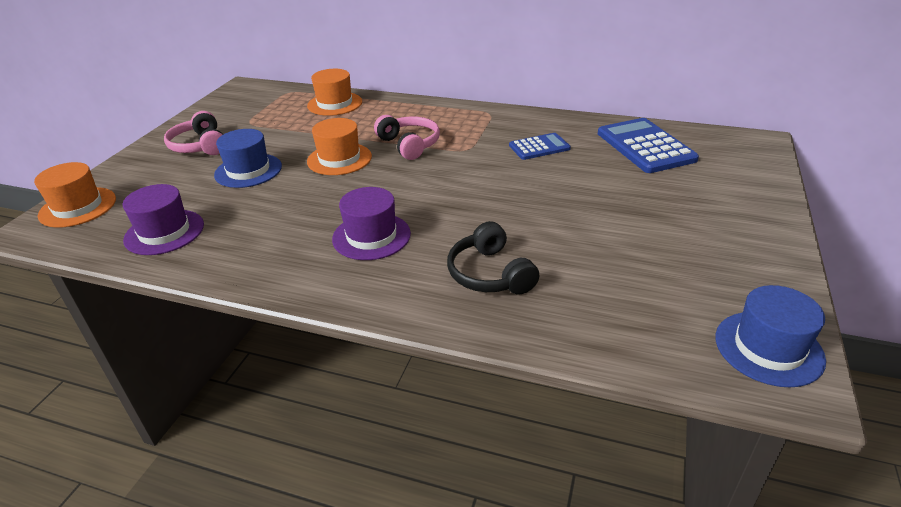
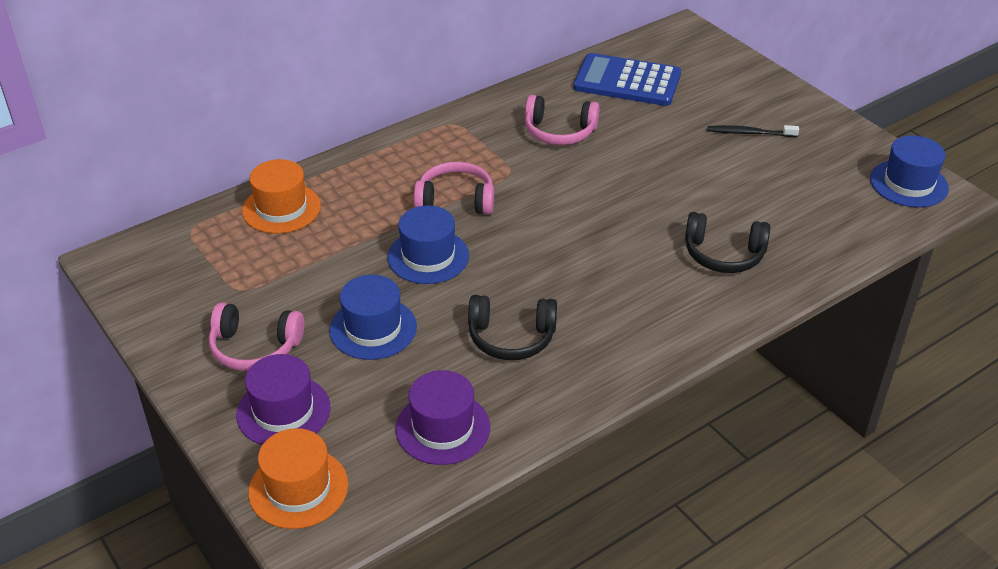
camera: 55 degrees left, 5 degrees up
(283, 220) = (511, 337): none -> black headphones
(339, 159) = (428, 256): orange hat -> blue hat
(371, 236) = (602, 293): purple hat -> purple hat (283, 411)
(539, 147) = (559, 132): blue calculator -> pink headphones
(678, 221) = (749, 133): none -> black toothbrush

